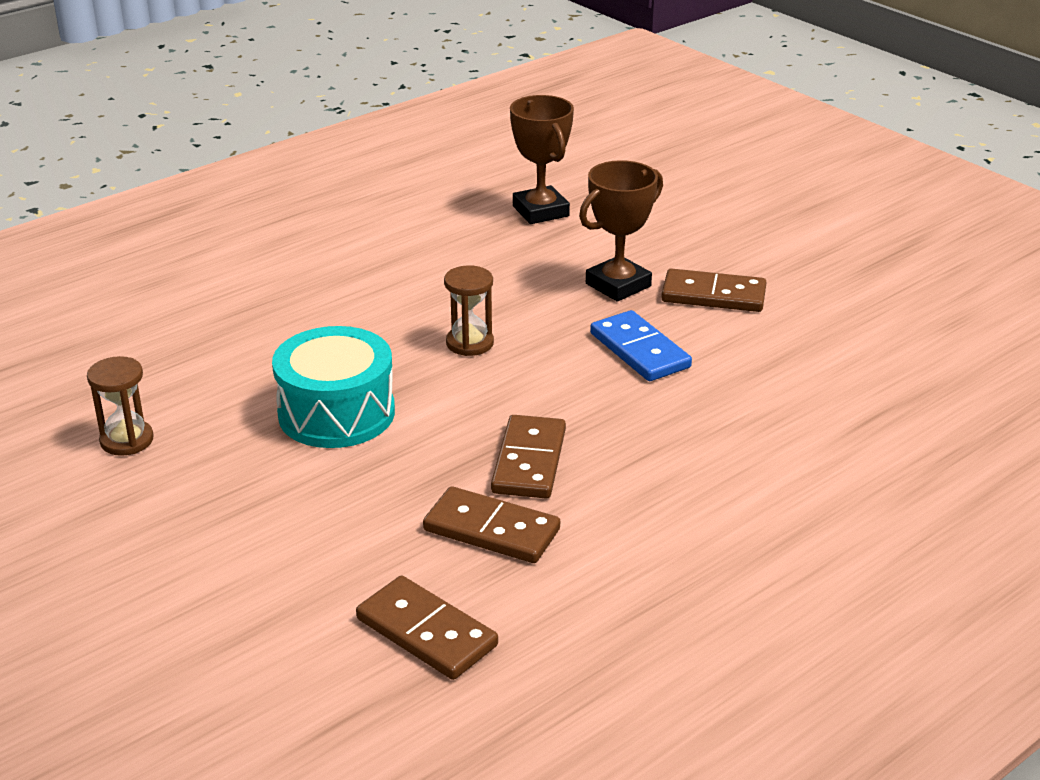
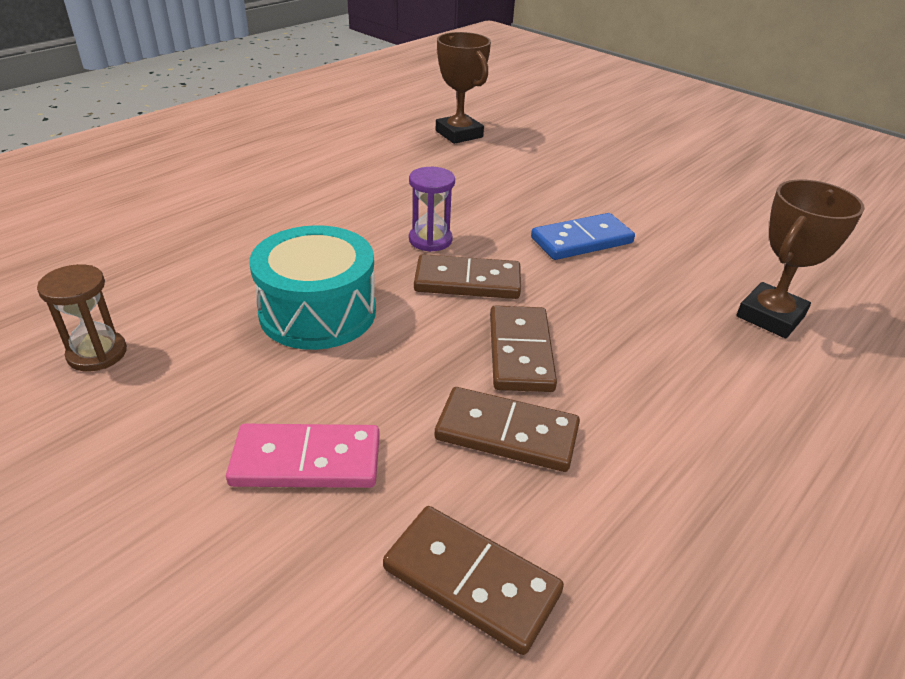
camera: 10 degrees left, 5 degrees up
(306, 539) = (306, 460): none -> pink domino
(469, 343) = (430, 240): brown hourglass -> purple hourglass
(618, 285) = (542, 187): brown trophy -> brown trophy (770, 316)
(639, 350) = (582, 241): blue domino -> blue domino turned 75 degrees counterclockwise
(713, 295) = (623, 193): brown domino -> brown domino (467, 281)

